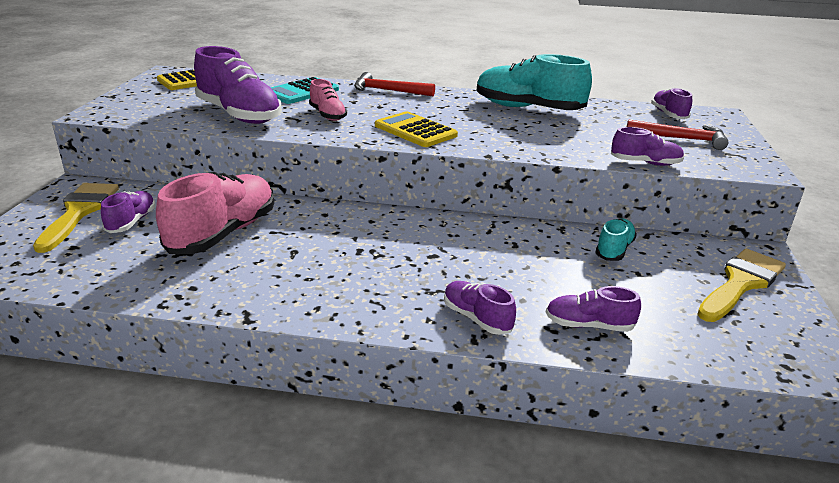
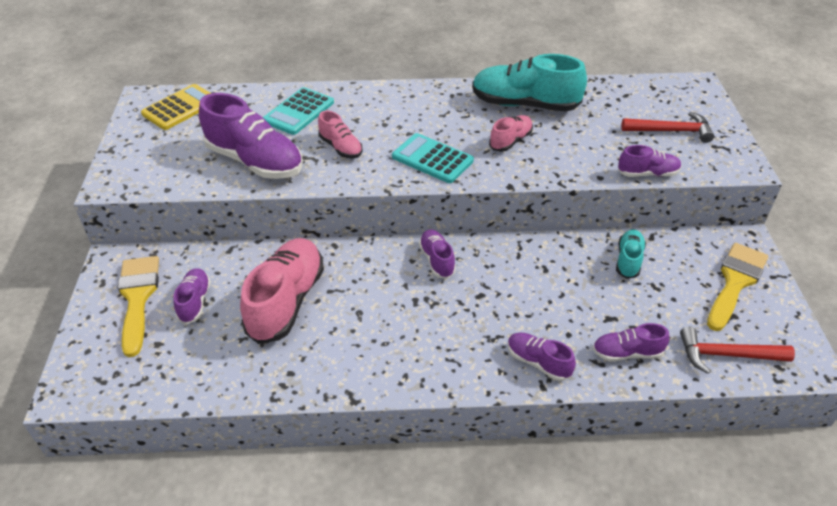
camera: 10 degrees left, 15 degrees up
(388, 91) = (383, 96): red hammer -> red hammer (727, 355)
(415, 131) = (432, 159): yellow calculator -> turquoise calculator
(503, 128) = (510, 141): none -> pink shoe
(668, 114) = (653, 93): purple shoe -> purple shoe (437, 260)

